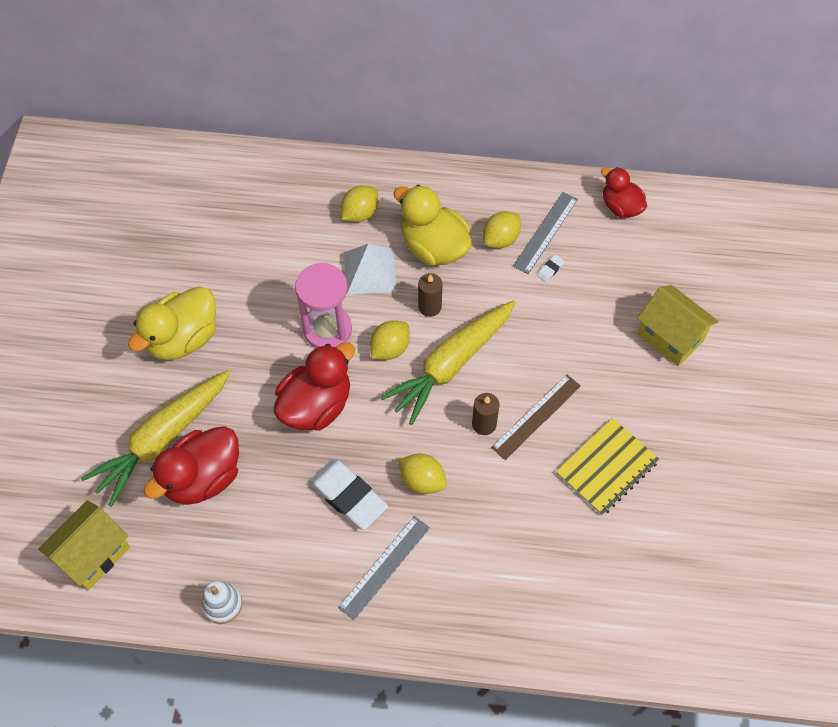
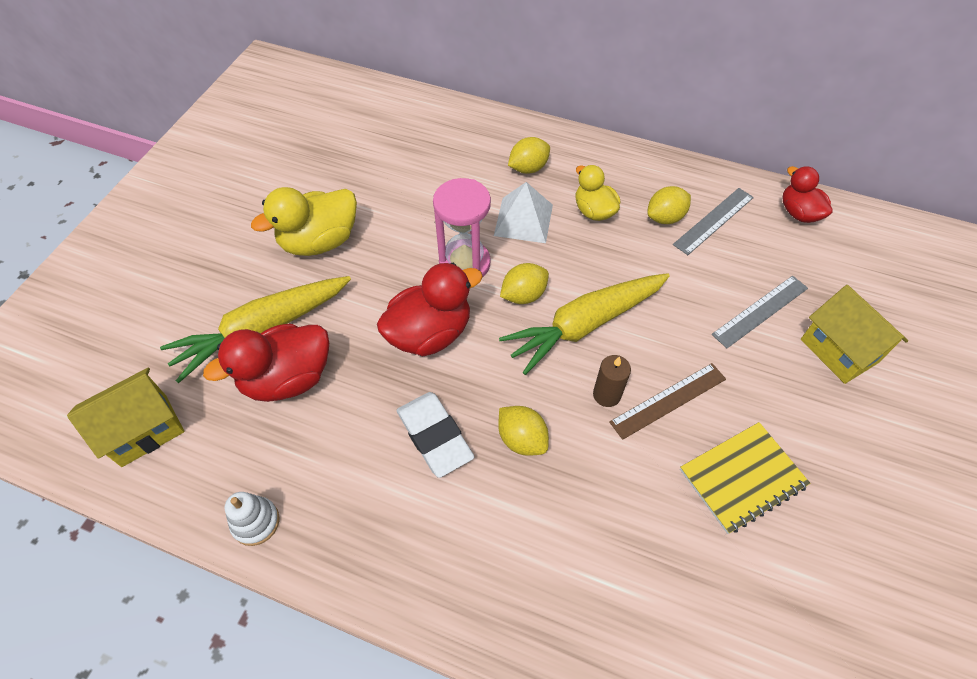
camera: 15 degrees right, 5 degrees down
(384, 567) = (452, 528): grey ruler -> grey ruler (760, 311)
(429, 307) = (576, 264): brown candle -> none
(433, 247) = (594, 211): yellow duck -> yellow duck, size x0.63
(550, 269) = (712, 256): white eraser -> none

